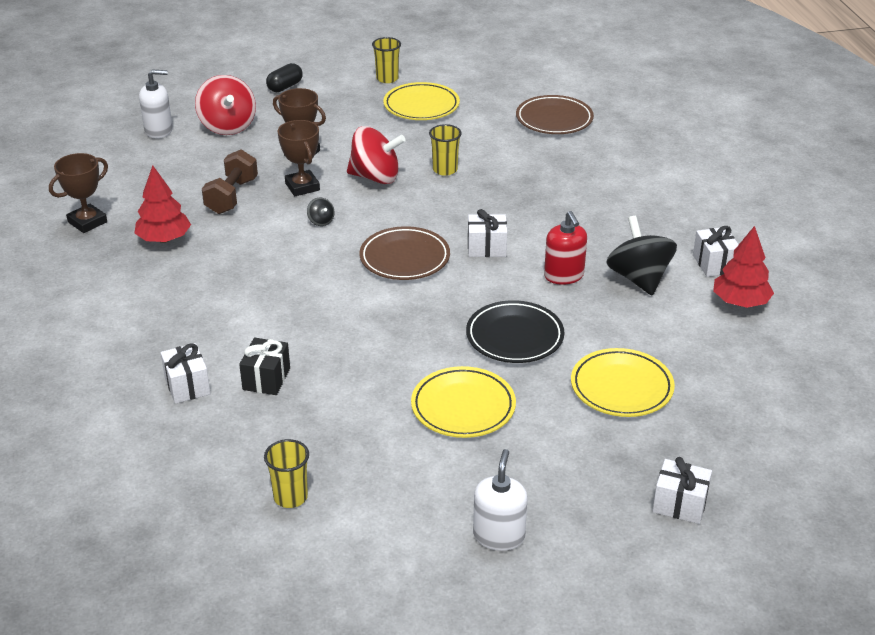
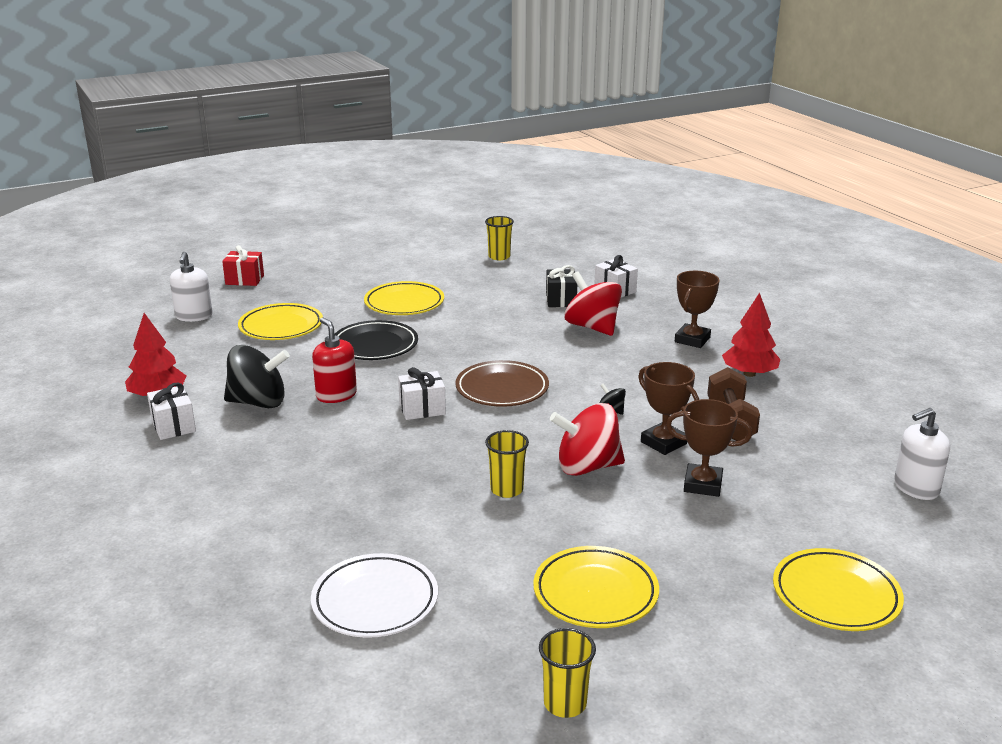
camera: 165 degrees right, 10 degrees down
(87, 222) = (842, 377): brown trophy -> brown trophy (692, 340)
(227, 126) = (838, 509): red spinning top -> red spinning top (592, 327)
(285, 87) = (836, 595): black capsule -> yellow plate
(387, 78) = (689, 646): yellow cup -> yellow cup (565, 703)
(499, 536) = (362, 257): white soap dispenser -> white soap dispenser (194, 316)
(554, 119) = (375, 601): brown plate -> white plate
(639, 278) = (258, 402): black spinning top -> black spinning top turned 60 degrees counterclockwise
(679, 504) = (244, 280): white gift -> red gift

